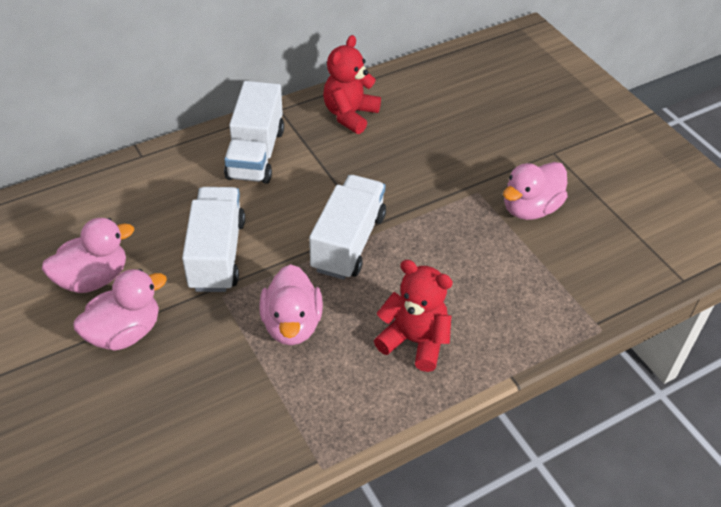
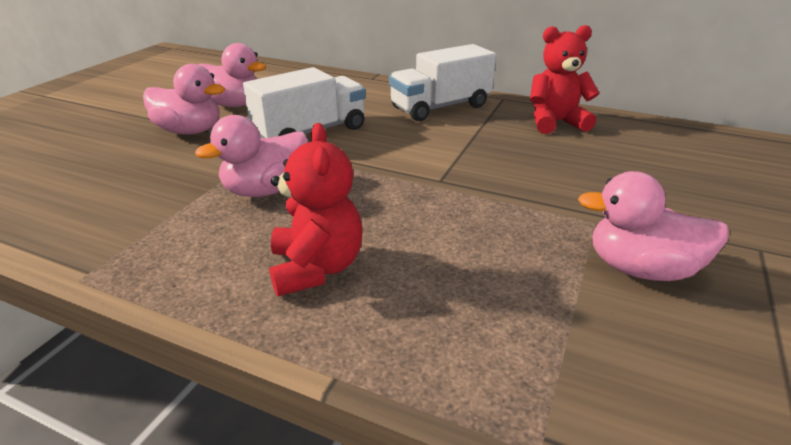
camera: 55 degrees right, 15 degrees down
(348, 242) = (404, 178): white truck -> none

